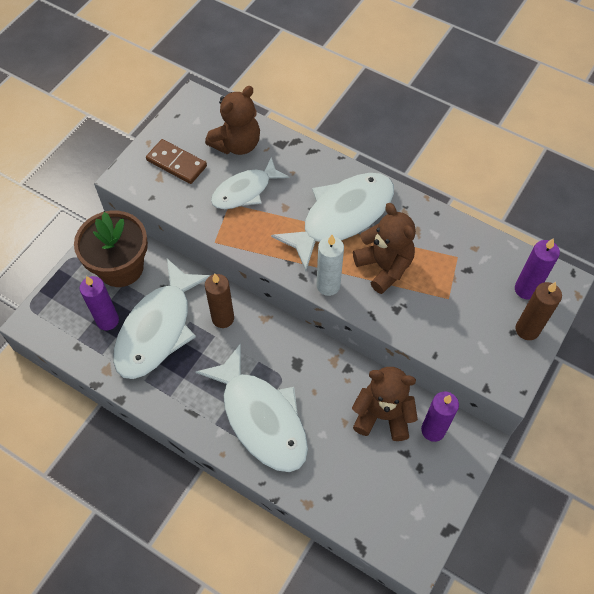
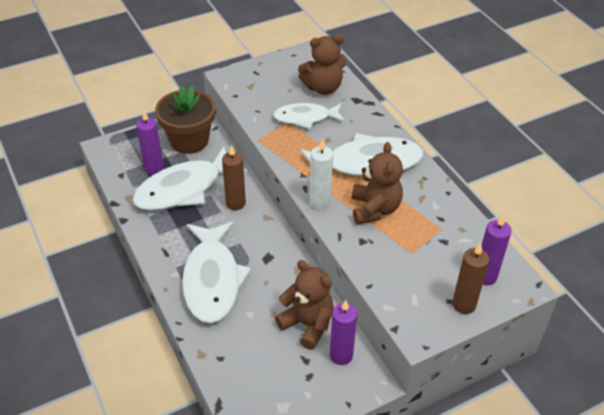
camera: 30 degrees right, 15 degrees down
(176, 163) = (269, 82): brown domino -> none

